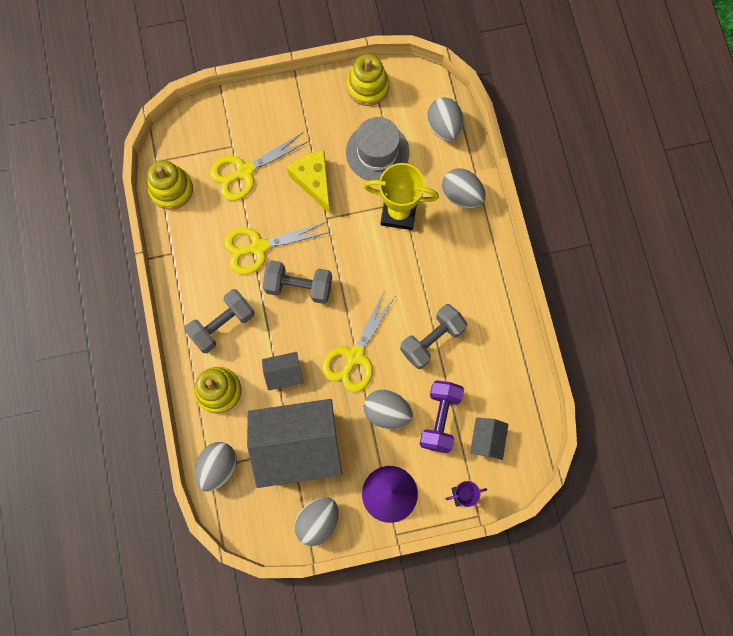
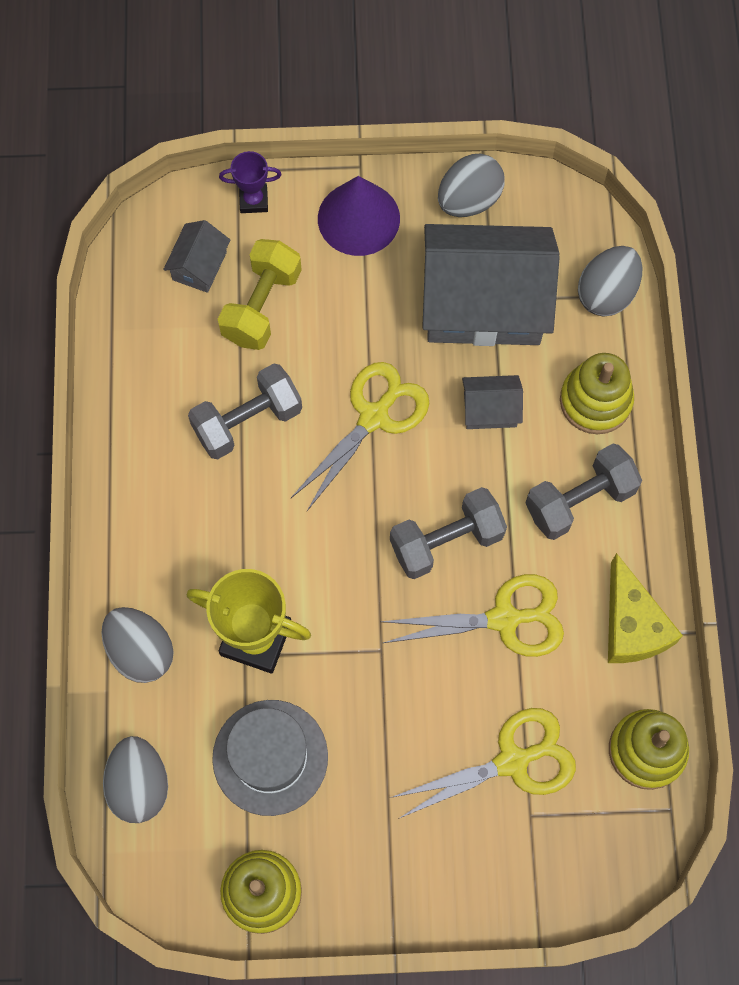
camera: 170 degrees left, 5 degrees down
(299, 286) = (446, 541): grey dumbbell -> grey dumbbell turned 45 degrees counterclockwise
(314, 181) = (392, 721): yellow cheese -> yellow cheese (632, 625)
(387, 412) = (340, 328): grey egg -> none
(440, 418) = (262, 306): purple dumbbell -> yellow dumbbell

